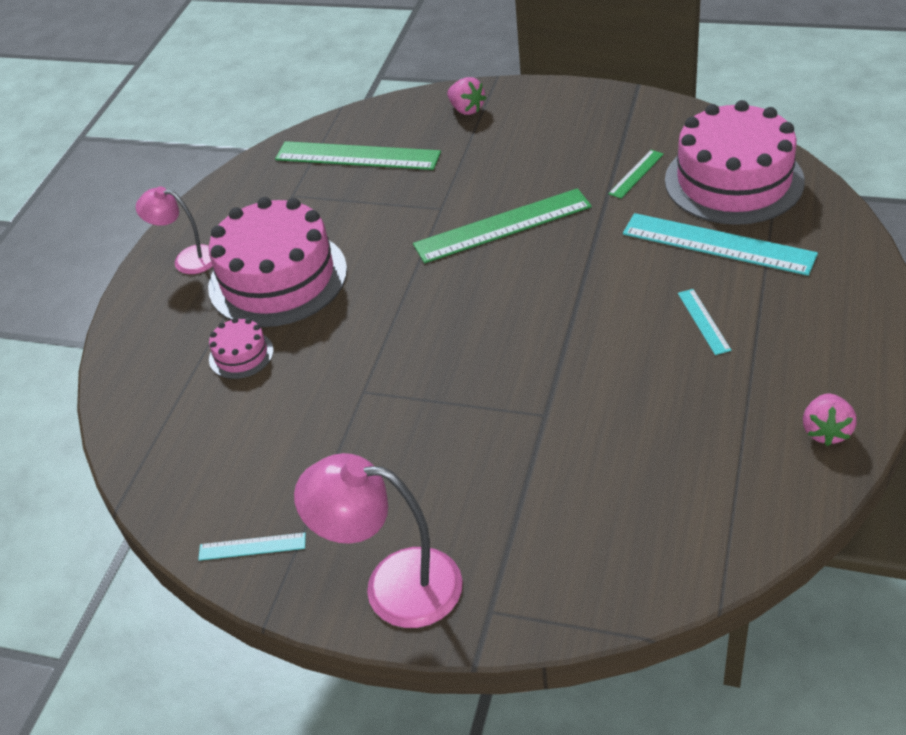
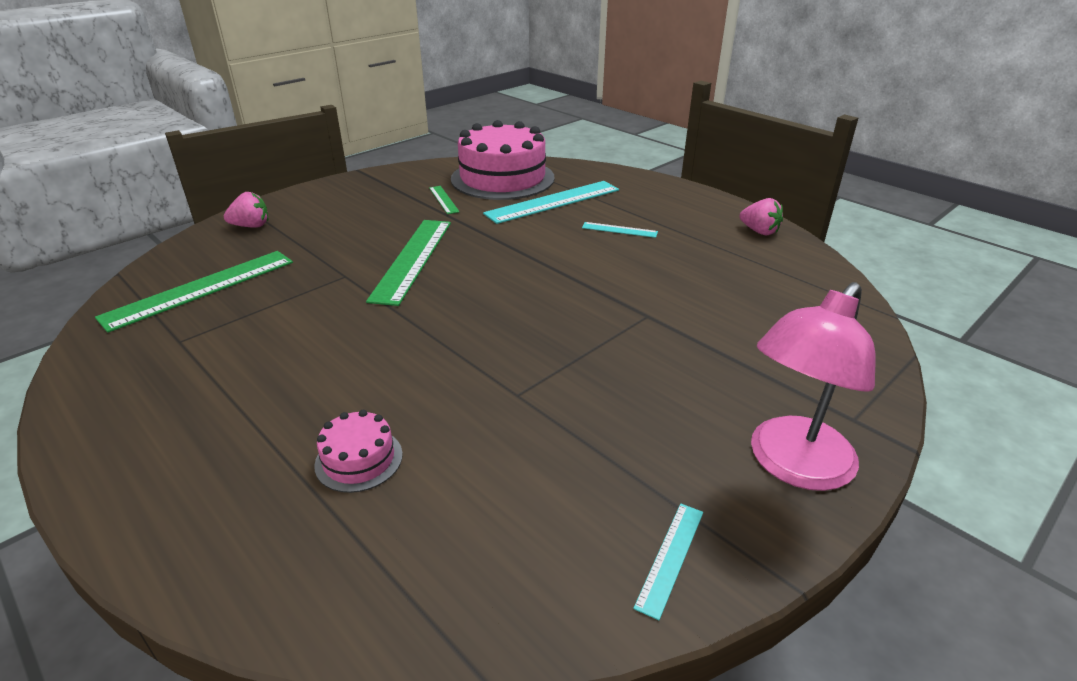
camera: 65 degrees left, 10 degrees down
(187, 259) = (136, 448): pink lamp -> none
(277, 278) = (282, 392): pink cake -> none

